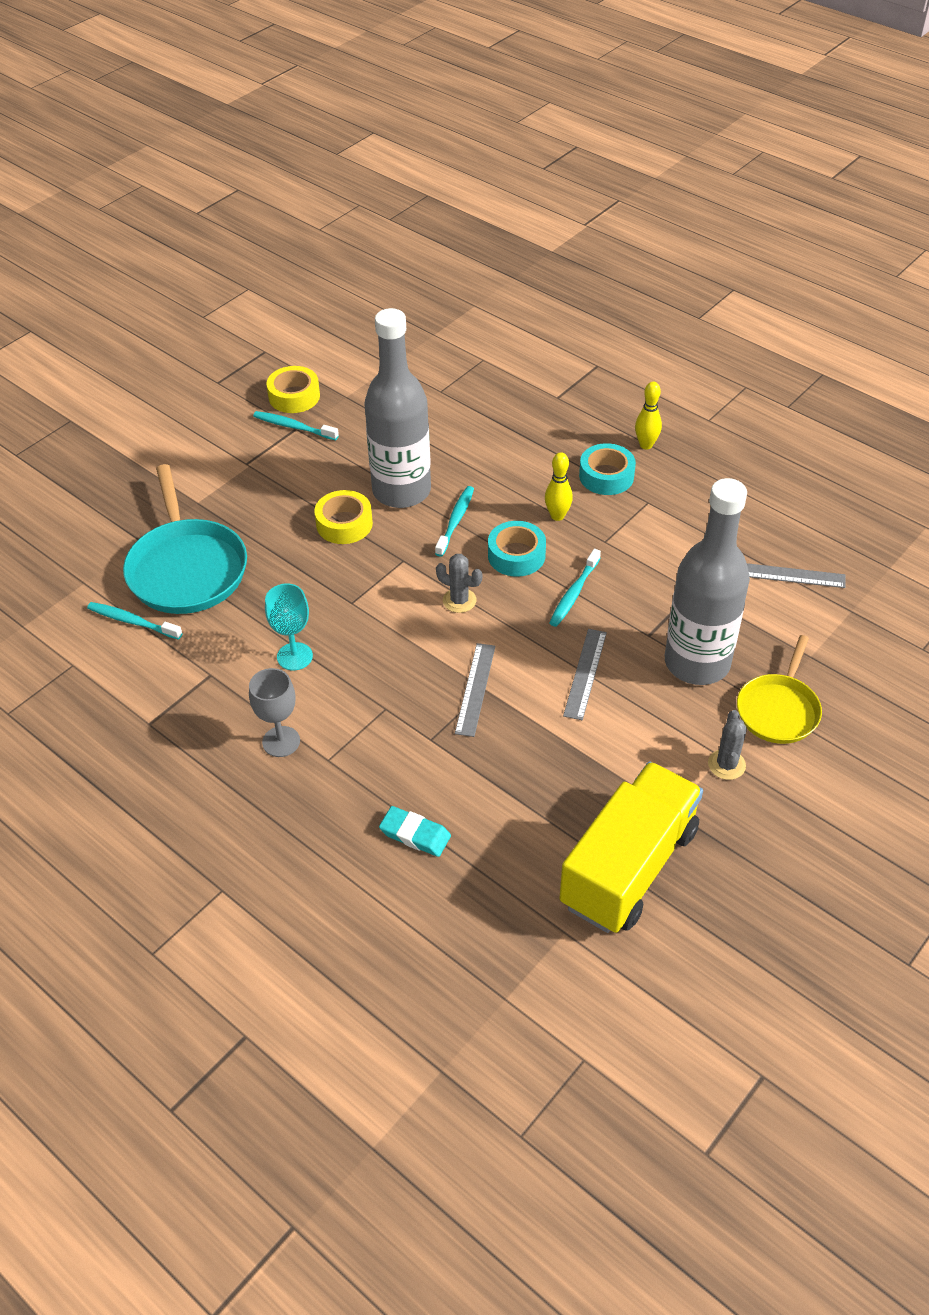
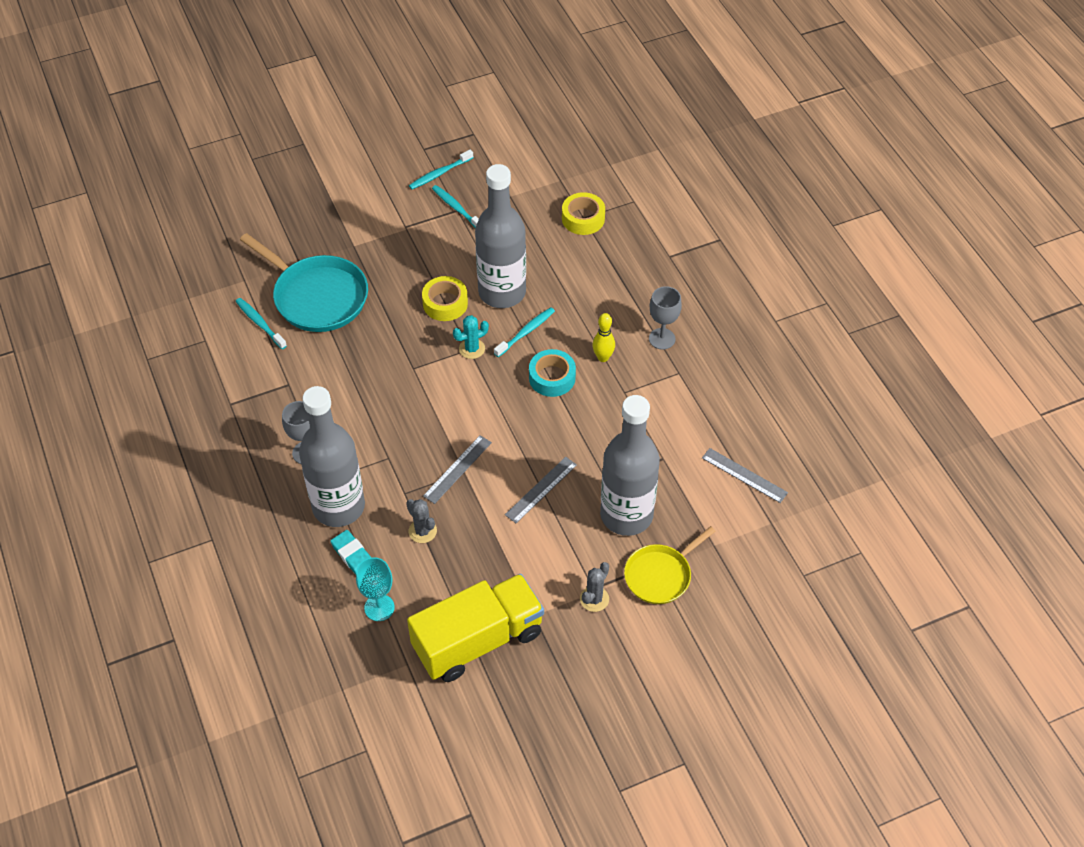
camera: 25 degrees right, 5 degrees up
(187, 569) = (317, 297): turquoise pan -> turquoise pan turned 60 degrees counterclockwise
(294, 396) = (472, 182): yellow tape -> yellow tape (583, 219)
(294, 656) = (351, 394): turquoise goblet -> turquoise goblet (379, 607)
(360, 786) = (338, 507): none -> grey bottle
(406, 558) = (472, 349): none -> turquoise cactus
(459, 600) = (489, 397): grey cactus -> grey cactus (422, 531)
(574, 593) = (574, 424): turquoise toothbrush -> turquoise toothbrush (440, 173)
(606, 476) = (662, 339): turquoise tape -> grey goblet
(646, 445) = (710, 324): yellow bowling pin -> none

